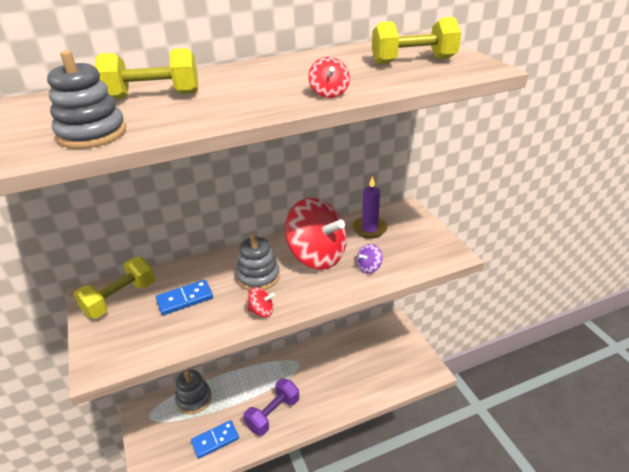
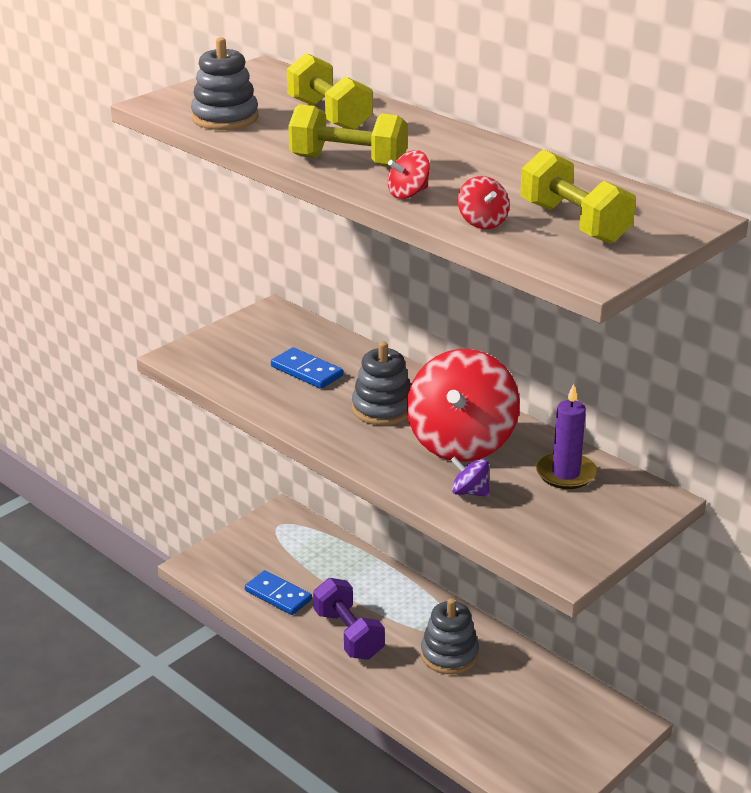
camera: 65 degrees right, 5 degrees down
(120, 299) = (278, 331): yellow dumbbell -> yellow dumbbell (348, 162)
(194, 399) = (326, 552): grey stacking toy -> grey stacking toy (449, 655)
(262, 311) = (322, 430): red spinning top -> red spinning top (482, 222)
(273, 414) = (348, 634): purple dumbbell -> purple dumbbell turned 45 degrees clockwise

